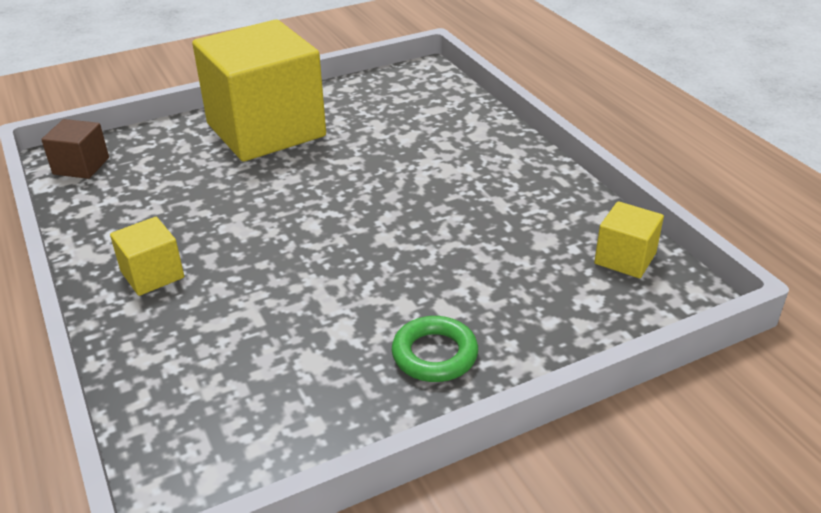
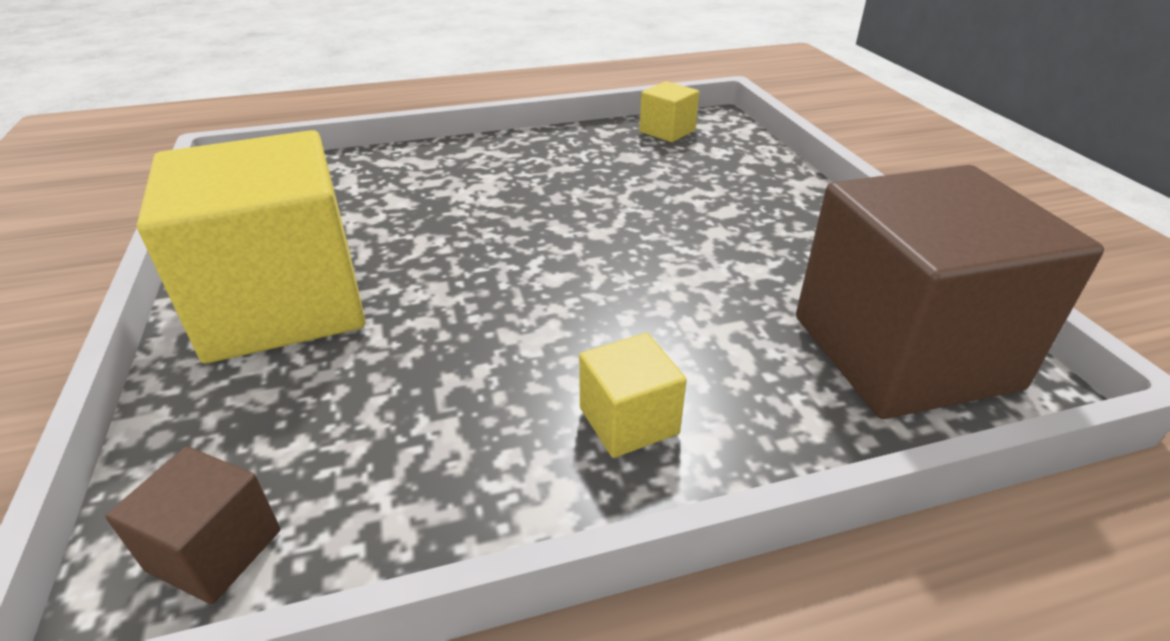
camera: 80 degrees left, 0 degrees up
(223, 416) = (903, 352): none -> brown cube
(434, 354) = (791, 222): green ring -> none

